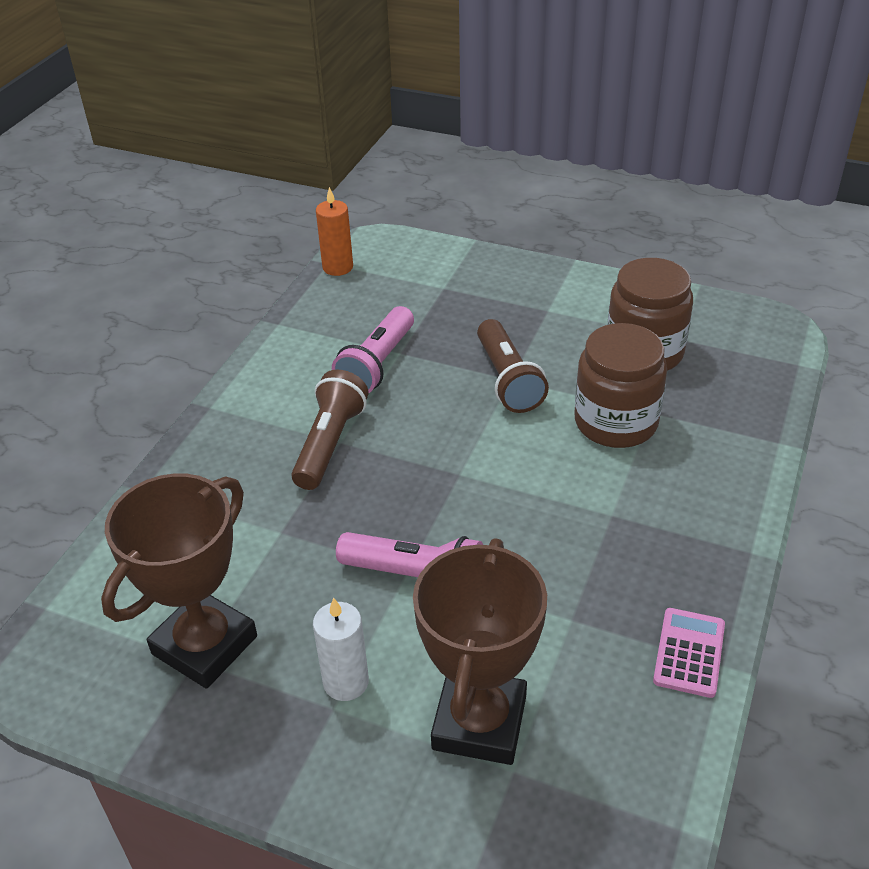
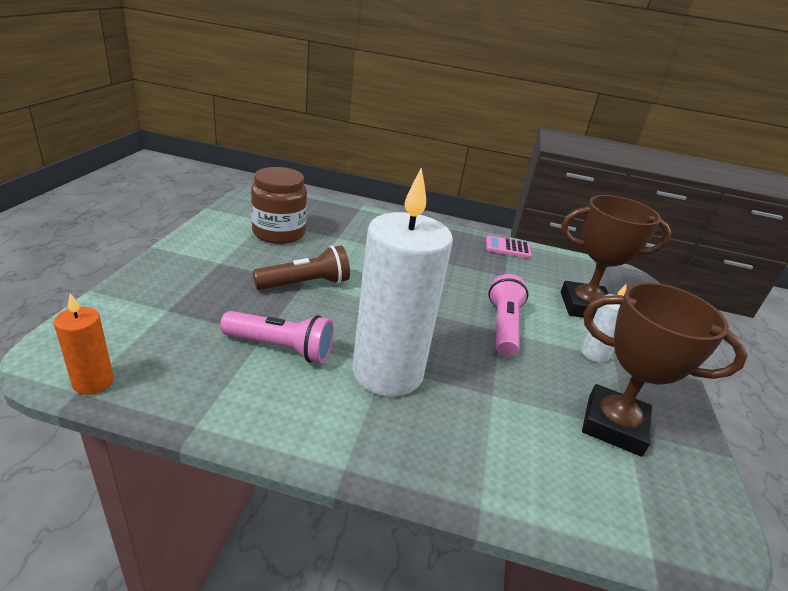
camera: 105 degrees left, 10 degrees down
(329, 443) = (387, 372): brown flashlight -> white candle
(616, 422) = (348, 249): brown jar -> none

